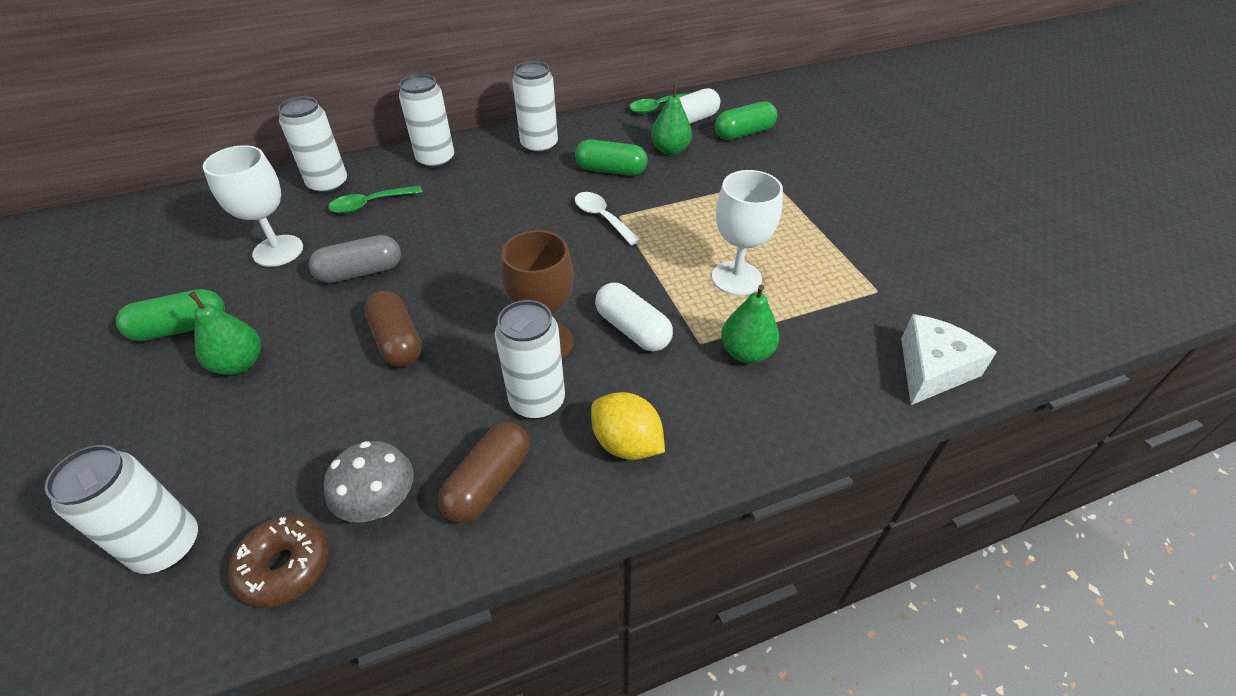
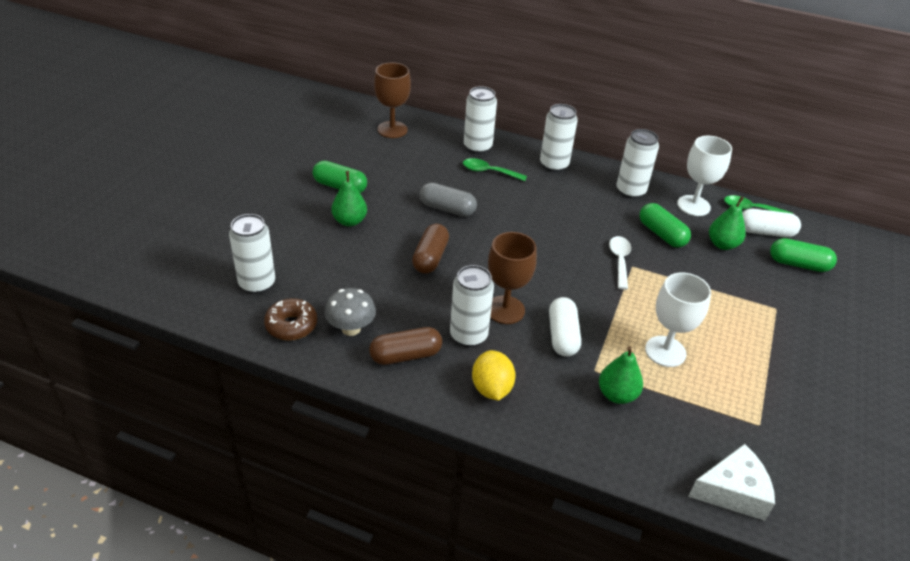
camera: 40 degrees right, 5 degrees down
(193, 219) = (392, 129): none -> brown goblet
(278, 251) = (417, 172): white goblet -> white goblet (693, 205)

